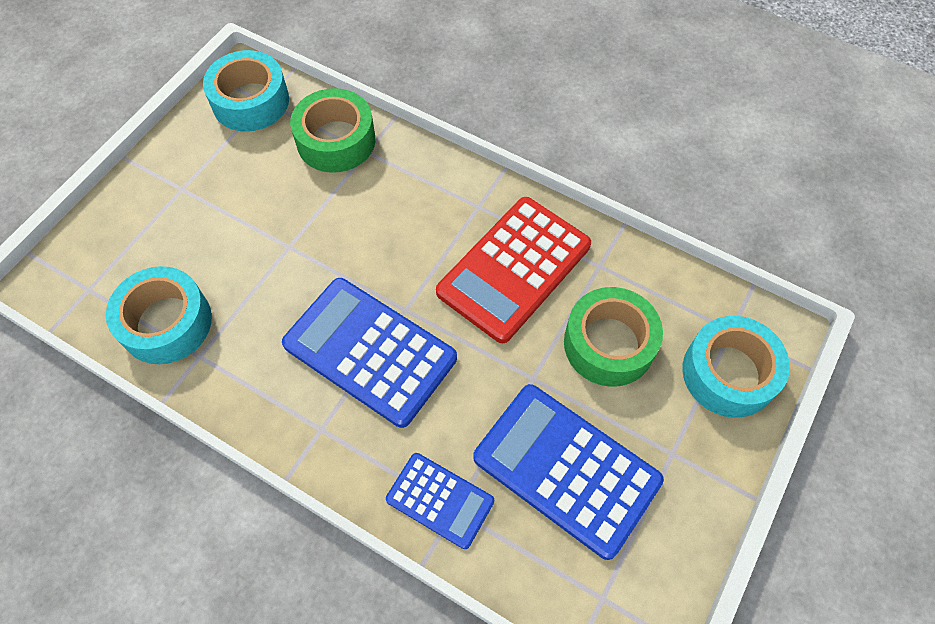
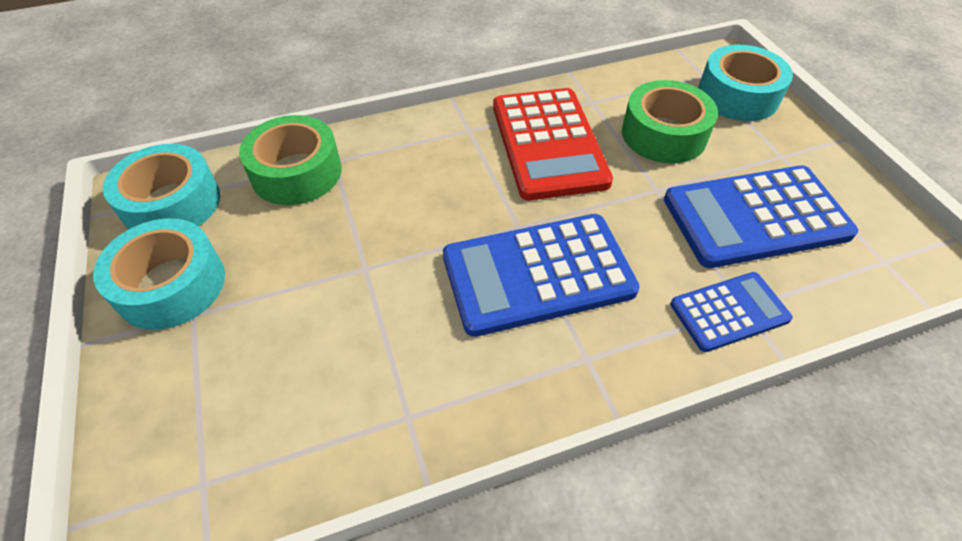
camera: 50 degrees left, 10 degrees down
(166, 323) = (336, 425): turquoise tape -> turquoise tape (171, 285)

